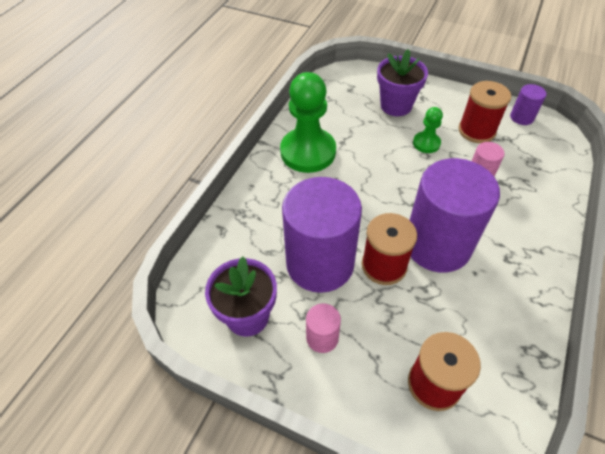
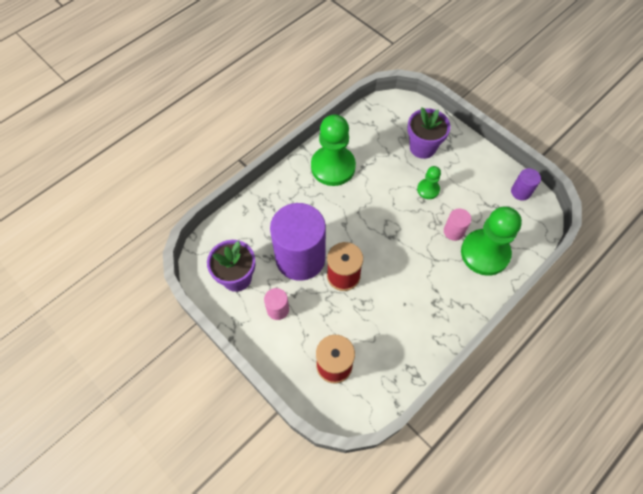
camera: 20 degrees right, 10 degrees up
(437, 245) = (389, 274): purple cylinder -> none
(476, 131) = (475, 192): red spool -> none
(527, 187) = (485, 253): none -> green pawn

